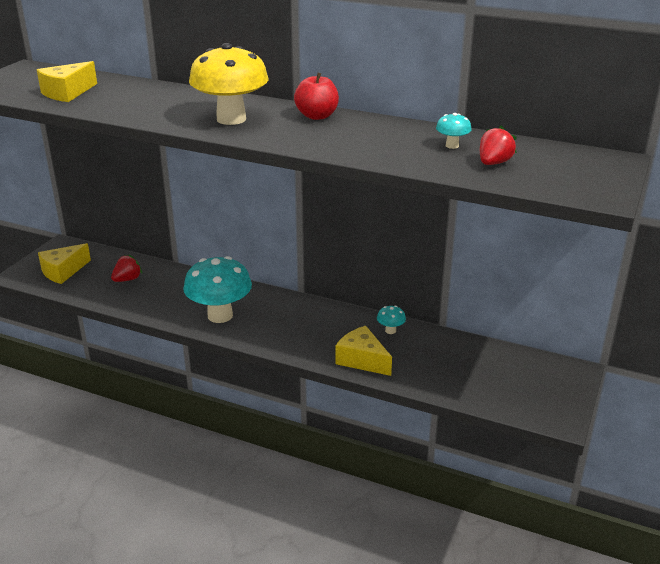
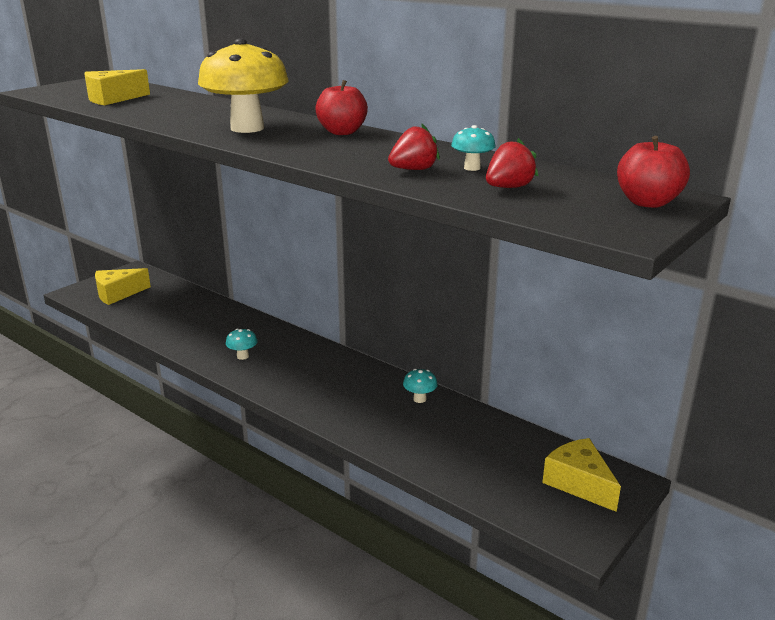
camera: 15 degrees right, 5 degrees down
(127, 279) = (173, 309): red strawberry -> red strawberry (413, 170)
(220, 315) = (243, 356): turquoise mushroom -> turquoise mushroom, size x0.42
(362, 360) = (369, 426): yellow cheese -> yellow cheese (579, 483)
(600, 167) = (647, 203): none -> red apple

